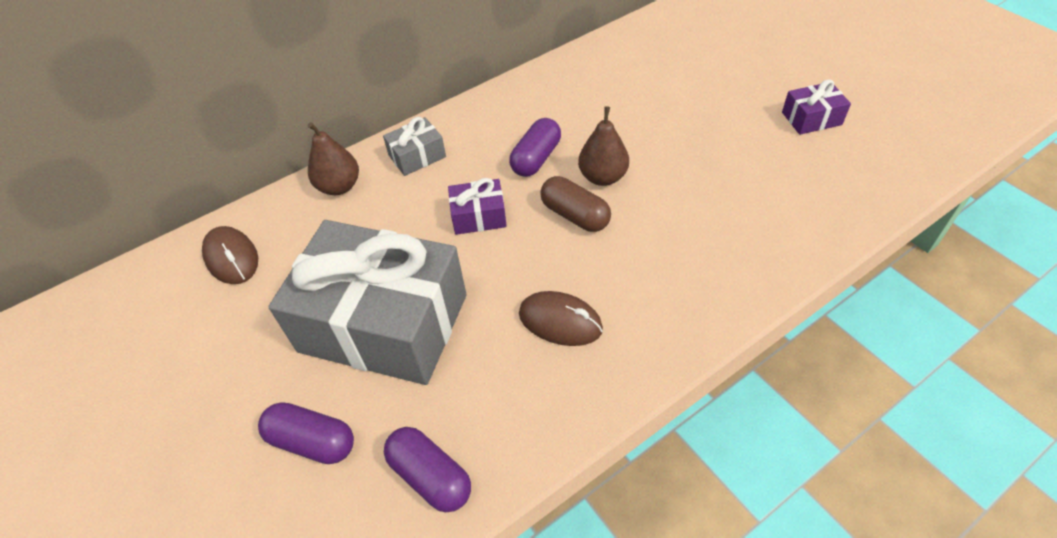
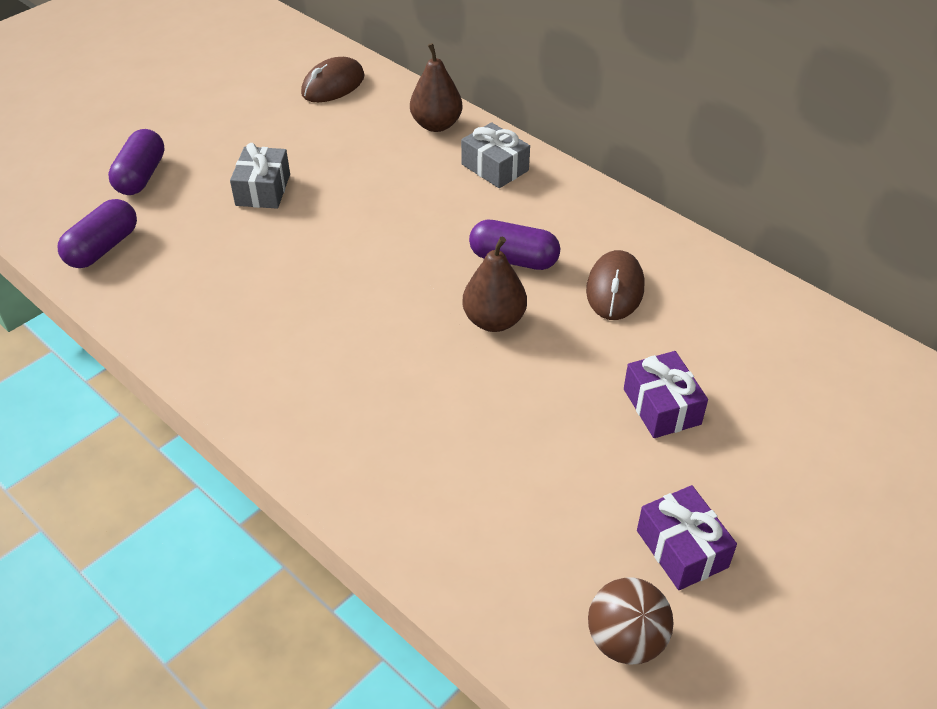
camera: 75 degrees right, 5 degrees down
(383, 323) = (263, 190): grey gift -> grey gift, size x0.41
(479, 216) = (410, 228): purple gift -> purple gift (661, 406)
(560, 321) = (269, 308): brown mouse -> brown mouse (615, 289)
(575, 215) = (424, 303): brown capsule -> none
(880, 151) = (625, 640): none -> brown ball

